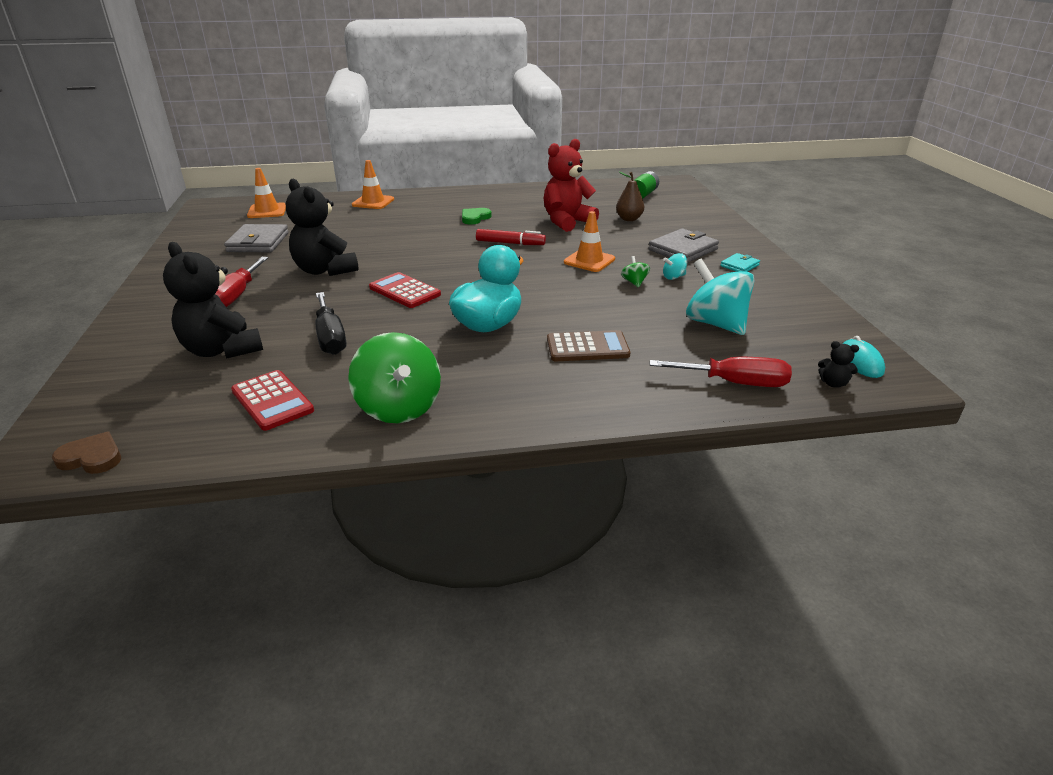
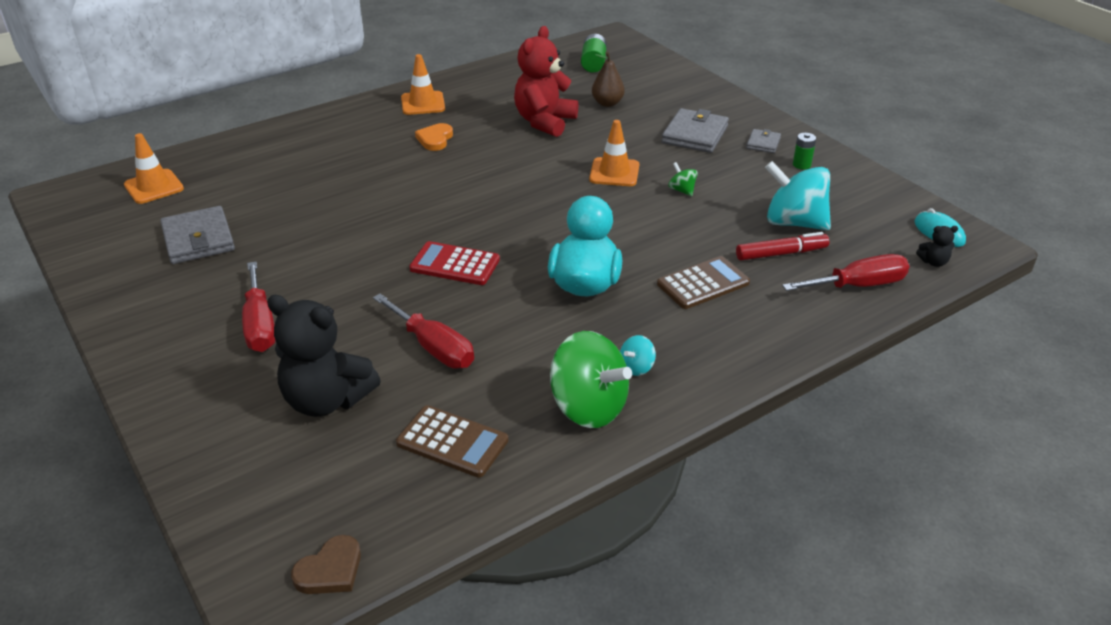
camera: 25 degrees left, 5 degrees up
(92, 457) = (330, 570): brown heart -> brown heart turned 150 degrees clockwise
(272, 401) = (452, 442): red calculator -> brown calculator
(325, 270) = (331, 260): black teddy bear -> none
(330, 337) = (433, 348): black screwdriver -> red screwdriver
(373, 202) = (284, 141): orange traffic cone -> orange traffic cone (423, 103)
(475, 218) = (435, 139): green heart -> orange heart
(510, 243) = (509, 168): red marker -> red marker (781, 253)
(673, 277) = (713, 174): turquoise spinning top -> turquoise spinning top (636, 367)
(739, 265) = (763, 143): turquoise wallet -> grey wallet
(762, 286) = (801, 165): none -> green battery

